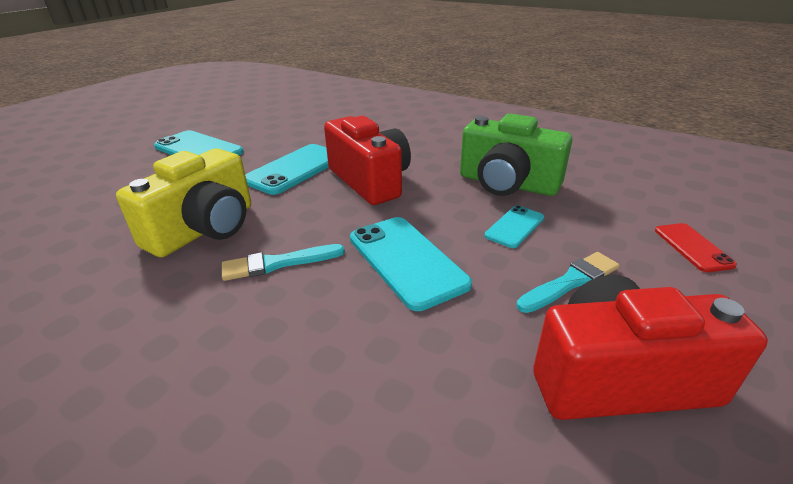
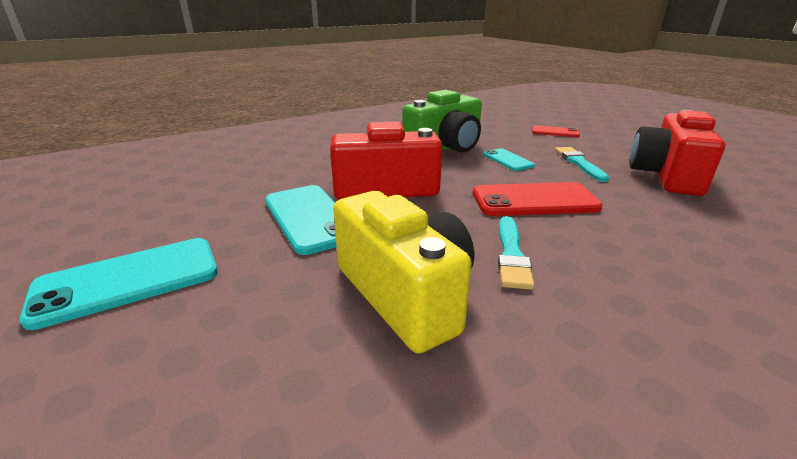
camera: 65 degrees left, 5 degrees down
(406, 261) = (534, 200): turquoise phone -> red phone

